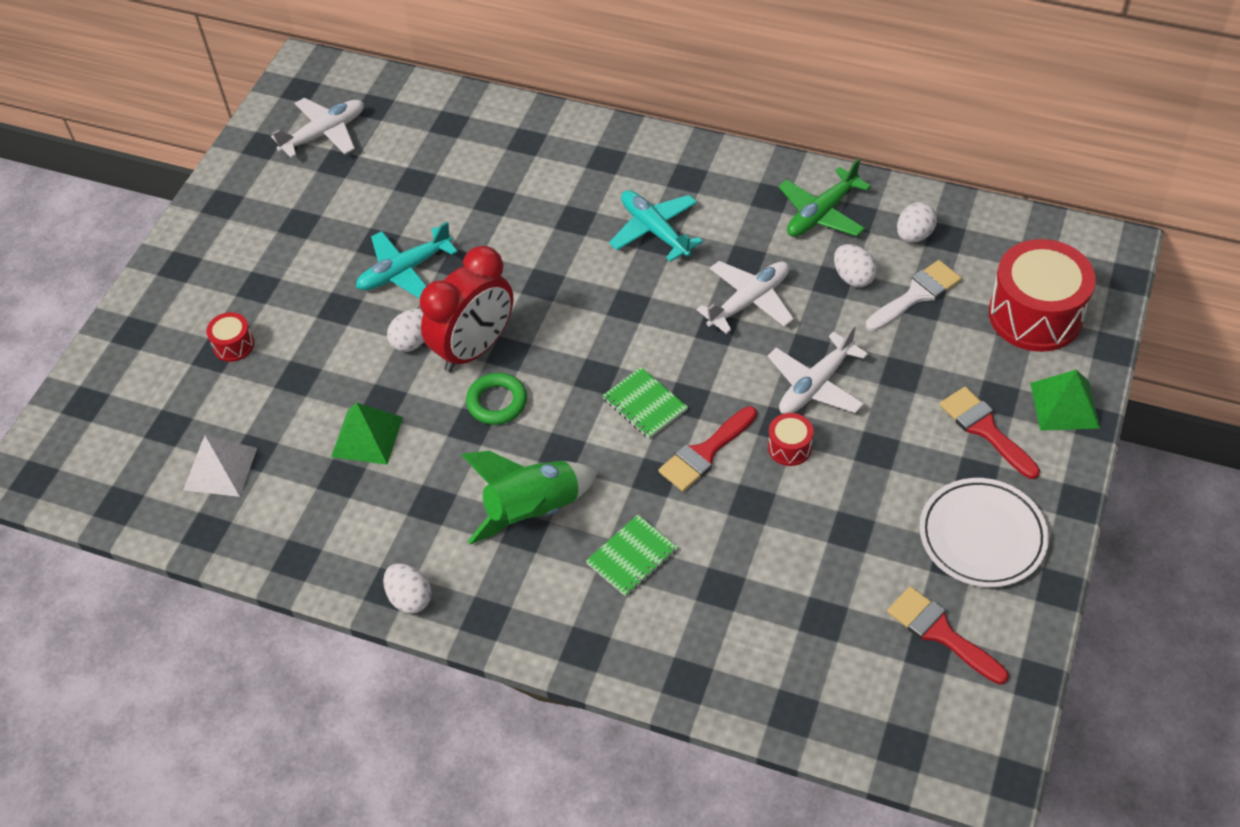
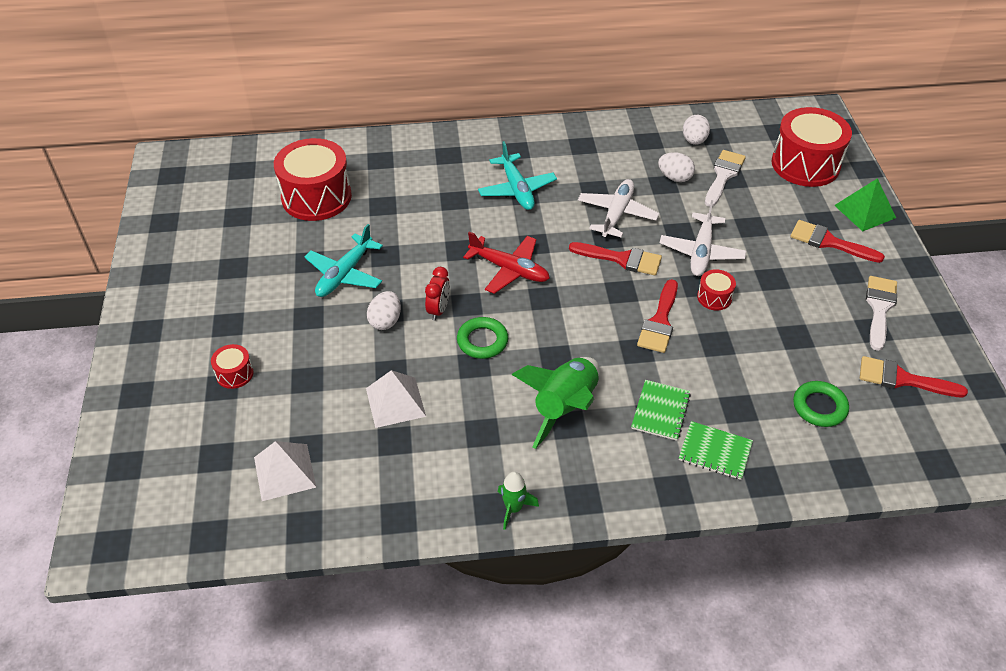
camera: 30 degrees left, 5 degrees down
(325, 133) = (213, 199): white plane -> none
(367, 437) = (395, 402): green pyramid -> white pyramid
(410, 598) = (513, 508): white egg -> green rocket
(431, 166) = (316, 197): none -> red drum
(474, 349) = (438, 310): red clock -> red clock, size x0.47
(580, 328) = (509, 270): none -> red plane
(644, 404) = (593, 304): green notebook -> green notebook (715, 452)
(654, 230) = (517, 189): turquoise plane -> turquoise plane turned 135 degrees counterclockwise
(715, 360) = (621, 259): none -> red brush
(814, 625) = (819, 407): none -> green ring
(821, 213) = (624, 145): green plane -> none
(982, 536) = (879, 308): white plate -> white brush

